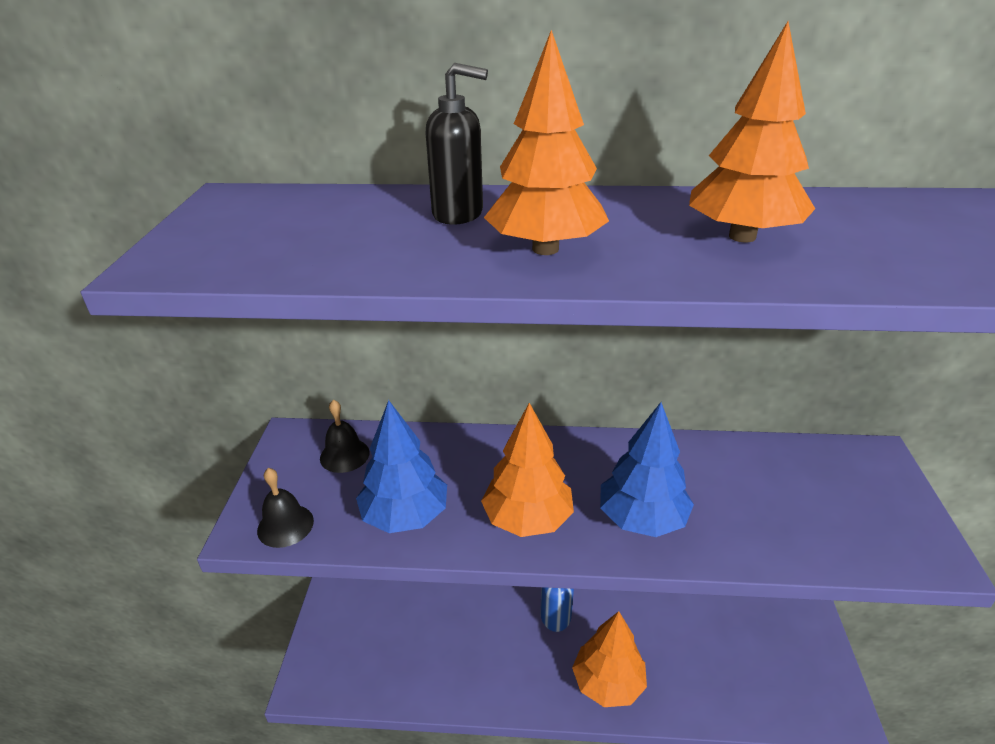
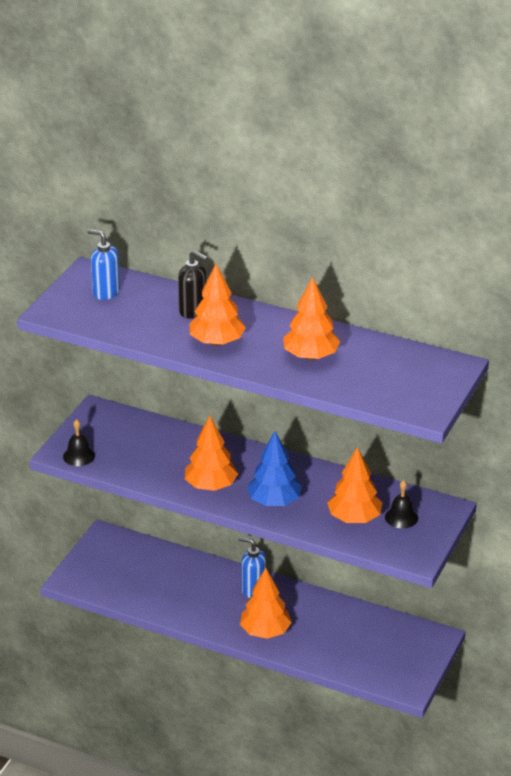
camera: 20 degrees right, 0 degrees up
(273, 217) = (106, 292): none -> blue soap dispenser
(344, 455) = (124, 428): black bell -> black bell (401, 517)
(405, 516) = (145, 468): blue tree -> none
(779, 512) = (354, 518): none -> orange tree

